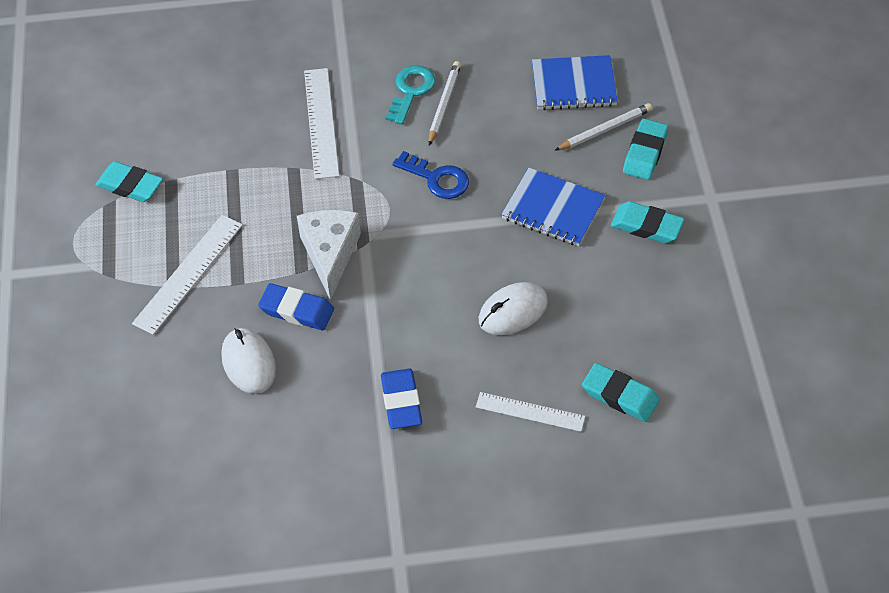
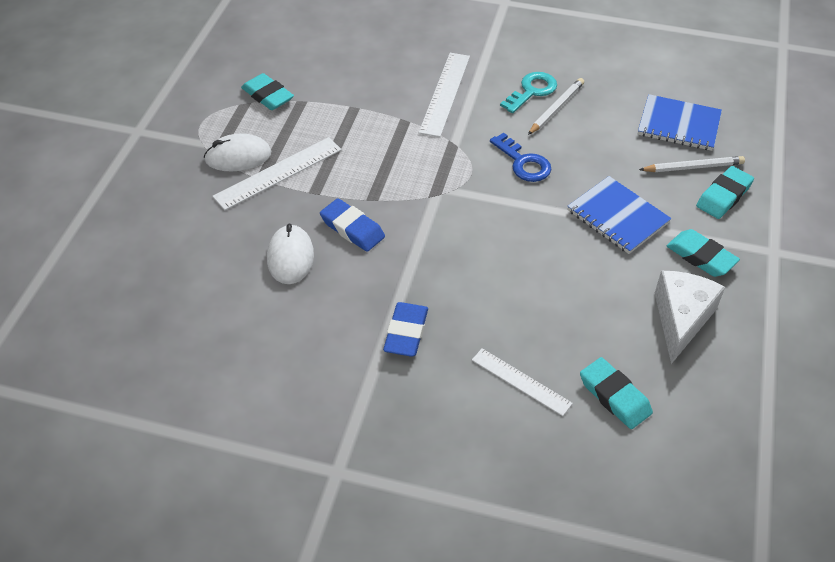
camera: 20 degrees right, 5 degrees down
(330, 254) = (403, 194): white cheese -> white cheese (681, 319)
(513, 311) = (543, 289): white mouse -> white mouse (238, 156)

